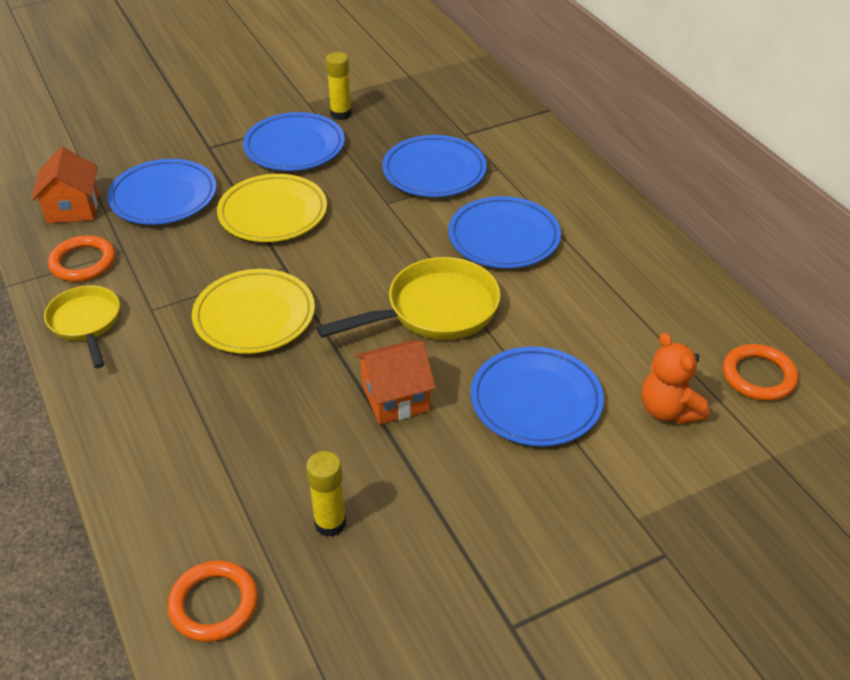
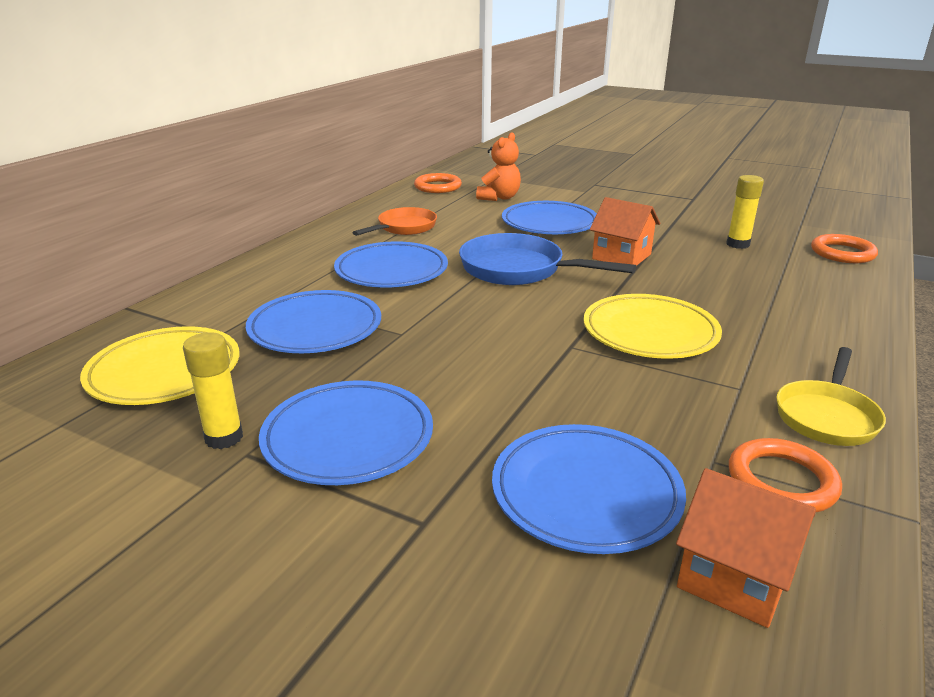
camera: 125 degrees left, 15 degrees down
(73, 208) = (734, 576): orange house -> orange house turned 75 degrees clockwise
(273, 213) = (503, 389): yellow plate -> yellow plate (165, 372)
(434, 310) = (519, 270): yellow pan -> blue pan
(613, 286) = (404, 228): none -> orange pan

